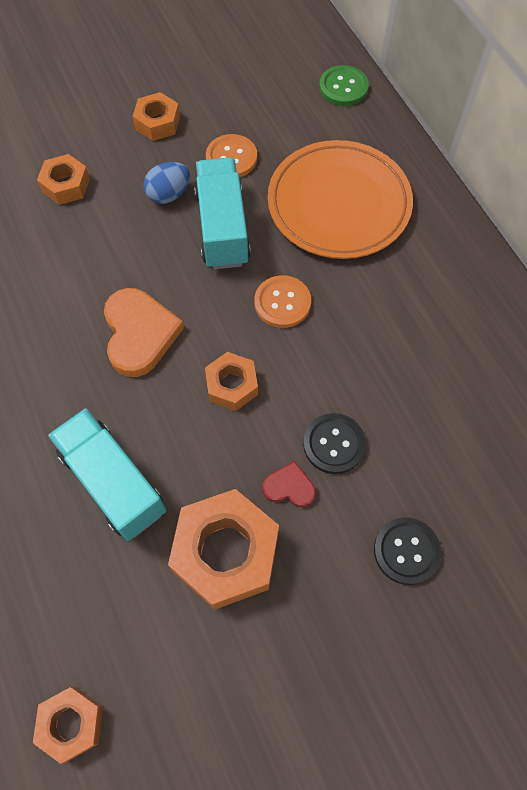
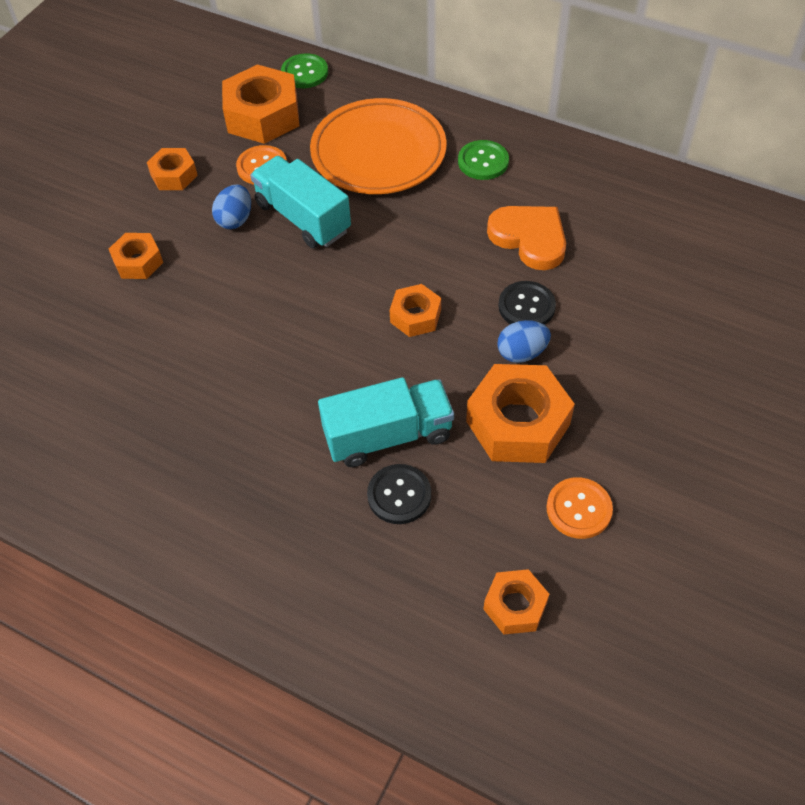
camera: 35 degrees left, 10 degrees down
(113, 482) = (388, 435): turquoise truck -> turquoise truck turned 150 degrees clockwise
(139, 334) = (308, 327): orange heart -> orange heart (529, 238)
(273, 109) = (263, 115): none -> orange nut
(282, 303) = (400, 240): orange button -> orange button (579, 509)
(289, 487) = (522, 353): red heart -> blue egg
(406, 551) = (638, 338): black button -> black button (399, 495)
(423, 272) = (483, 161): none -> green button

